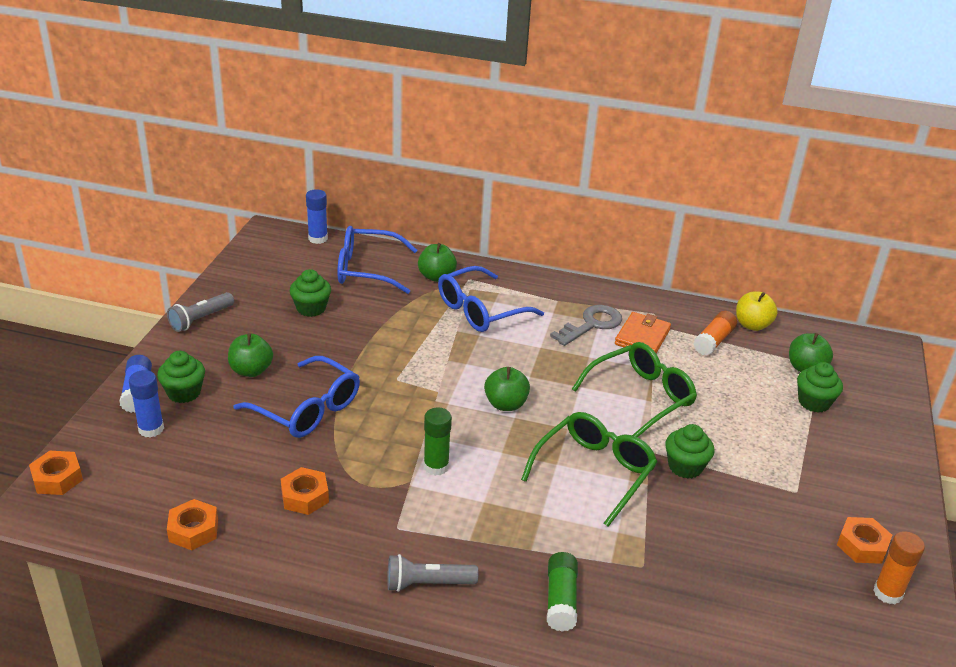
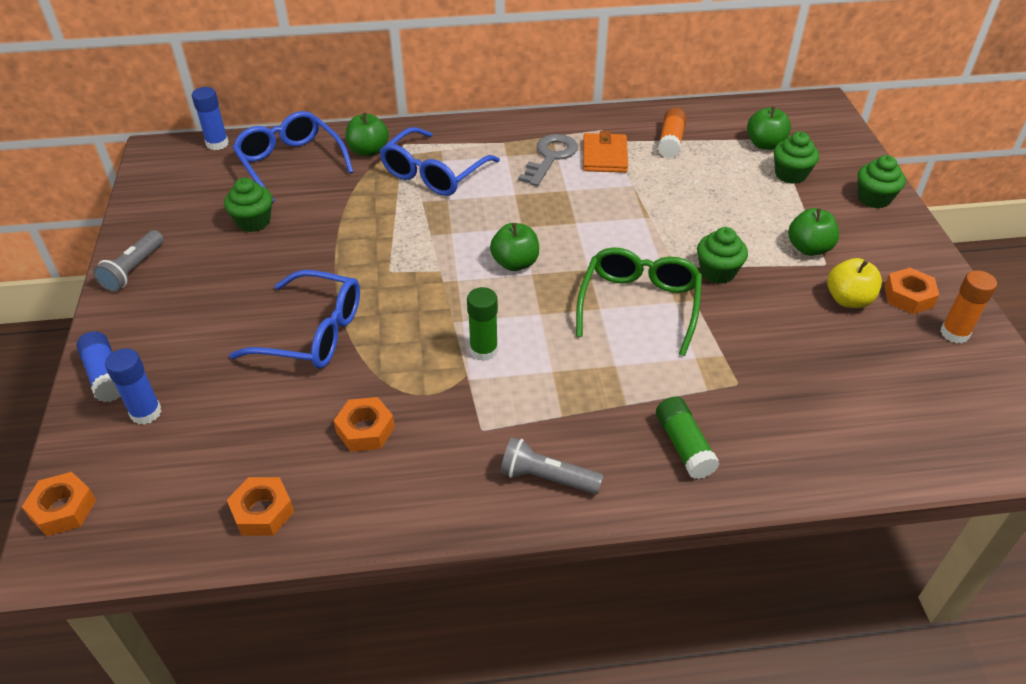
camera: 20 degrees left, 10 degrees up
(184, 393) = (161, 359): green cupcake -> green cupcake (874, 199)
(251, 370) = (225, 310): green apple -> green apple (808, 248)
(367, 269) = (290, 163): blue glasses -> blue glasses turned 75 degrees clockwise
(427, 583) = (547, 478): grey flashlight -> grey flashlight turned 45 degrees clockwise
(641, 397) = (638, 215): green glasses -> none
(752, 325) = (695, 116): yellow apple -> yellow apple (848, 300)

